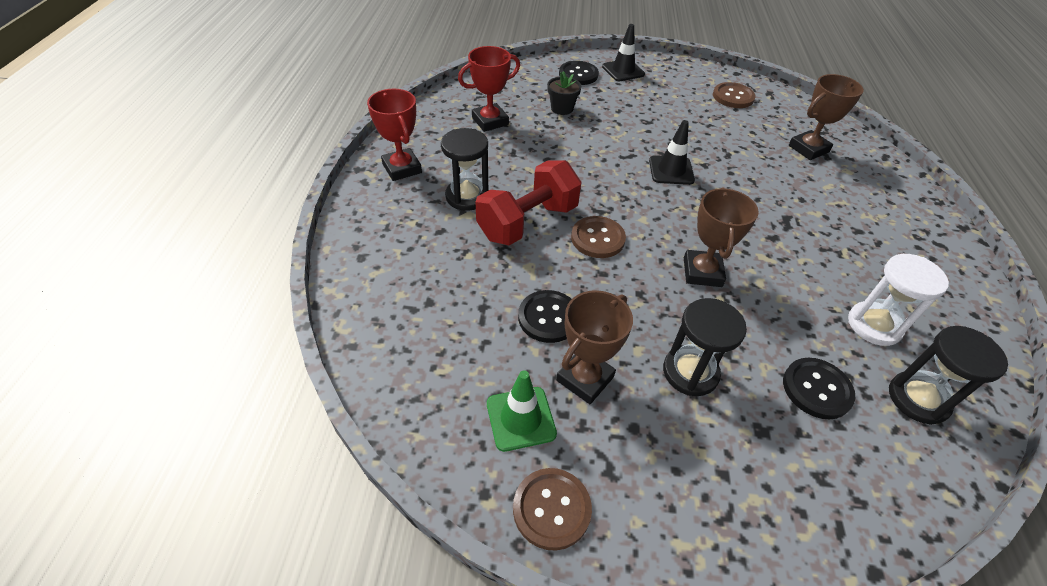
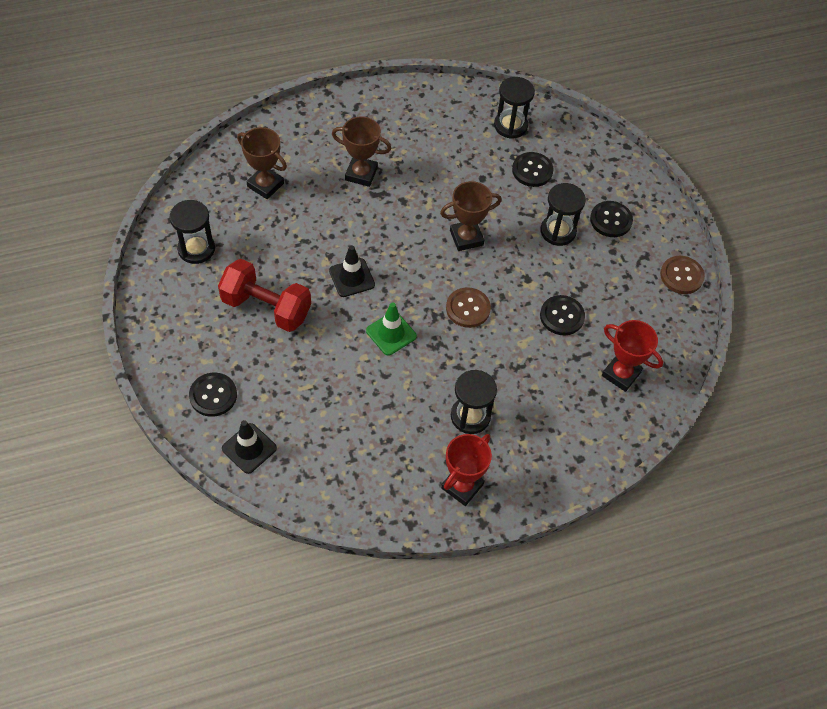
camera: 115 degrees left, 10 degrees up
(490, 121) = (348, 445): red trophy -> red trophy (621, 374)
(521, 418) = (642, 306): green traffic cone -> green traffic cone (391, 333)
(528, 222) = (476, 360): red dumbbell -> red dumbbell (266, 307)
(562, 108) = (292, 389): black flower pot -> none
(585, 379) = (596, 283): brown trophy -> brown trophy (361, 174)
(623, 70) = (184, 355): black traffic cone -> black traffic cone (249, 448)
(696, 455) = (611, 220): none -> black button
(733, 97) = (196, 249): brown button -> black hourglass
(874, 325) = (462, 144): white hourglass -> none

